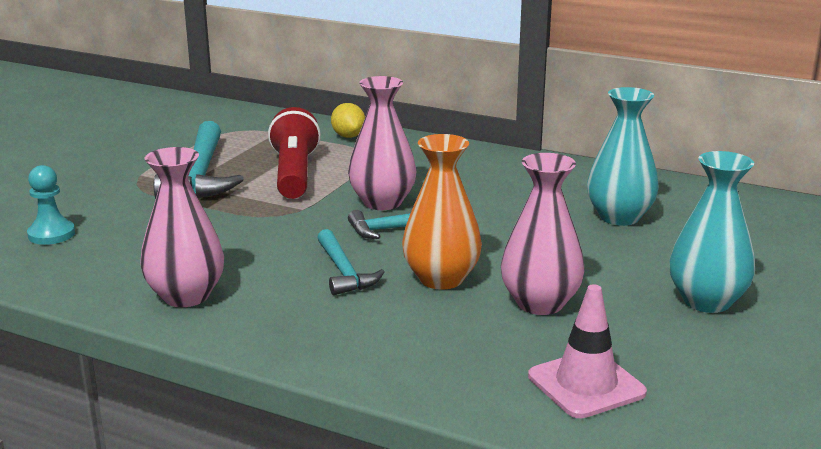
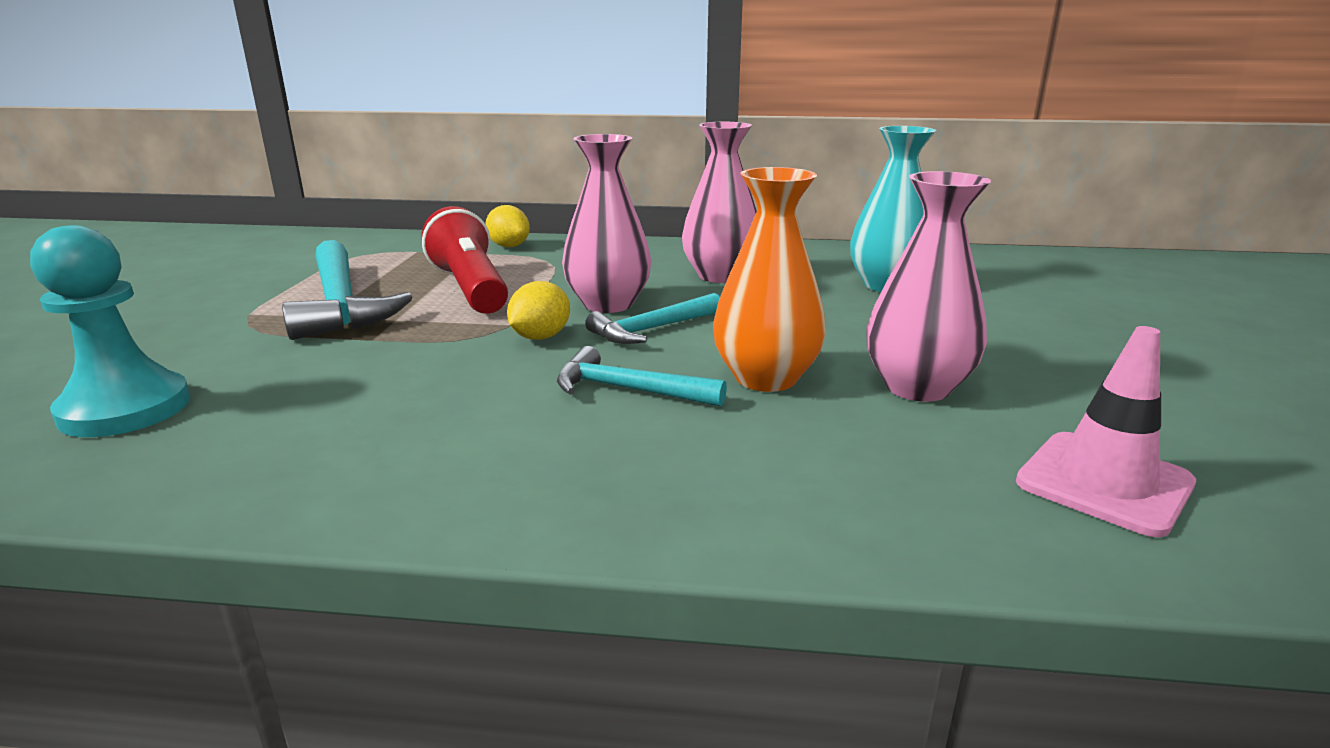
camera: 20 degrees left, 0 degrees up
(51, 234) = (125, 409): turquoise pawn -> turquoise pawn, size x1.54
(186, 296) = (410, 465): pink vase -> pink vase (720, 276)
(315, 223) = (540, 337): none -> yellow lemon
(344, 271) = (629, 390): turquoise hammer -> turquoise hammer turned 150 degrees clockwise
(706, 301) = (1088, 354): turquoise vase -> none

